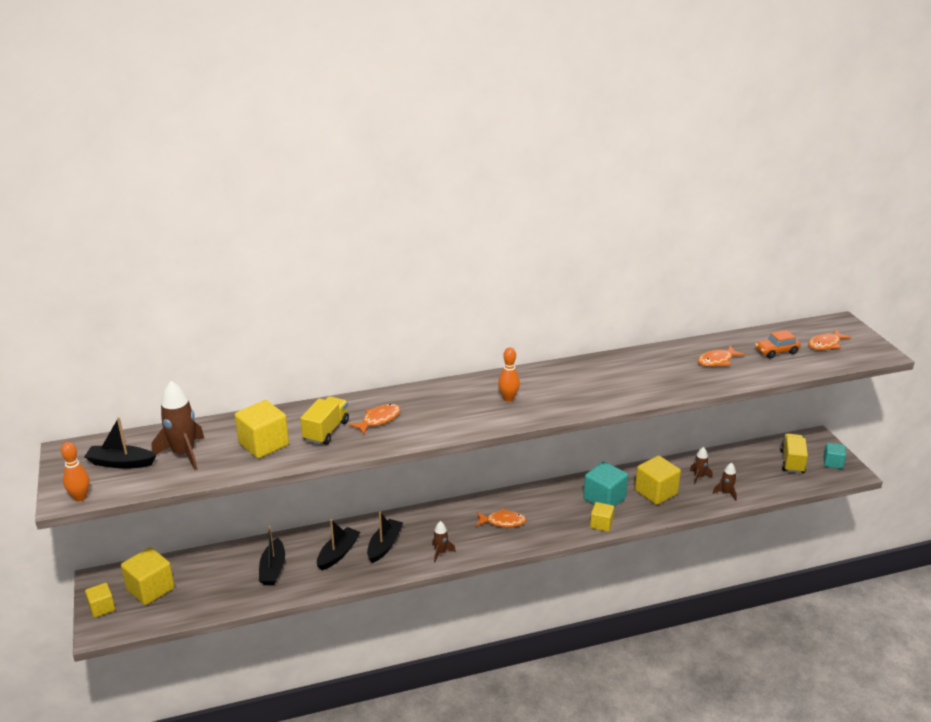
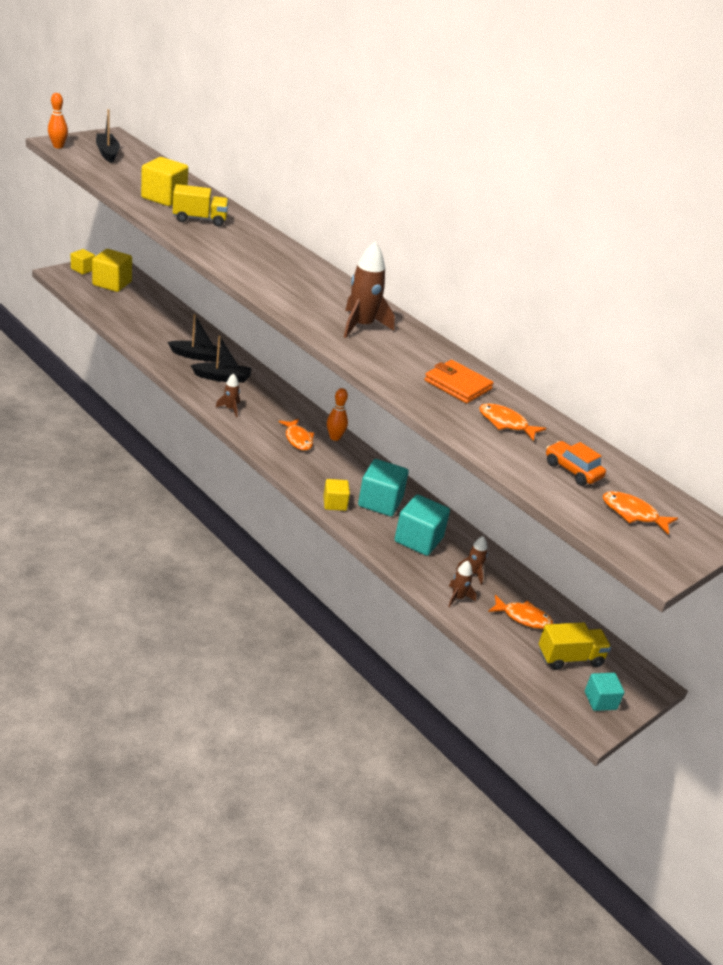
camera: 60 degrees right, 5 degrees up
(184, 454) = (132, 171): brown rocket -> brown rocket (361, 326)
(273, 569) = (162, 329): black boat -> none
(378, 420) = (233, 239): orange fish -> orange fish (523, 617)
(508, 398) = (316, 297): orange bowling pin -> orange bowling pin (335, 437)
(656, 492) = (418, 539): yellow cube -> turquoise cube
(662, 366) = (457, 385): none -> orange wallet

